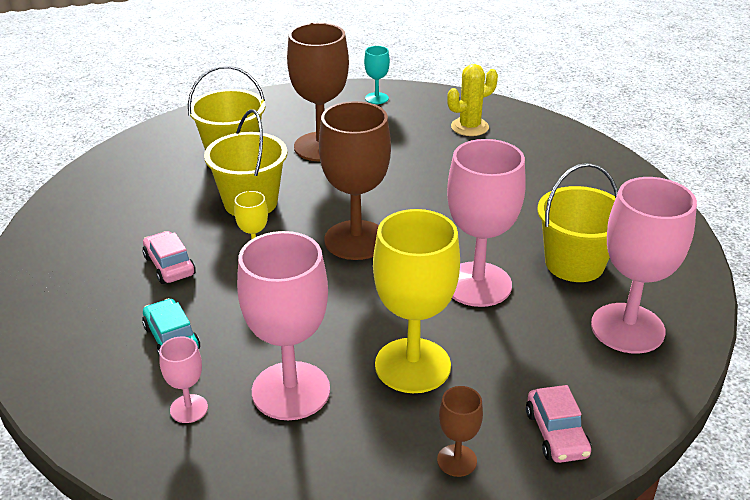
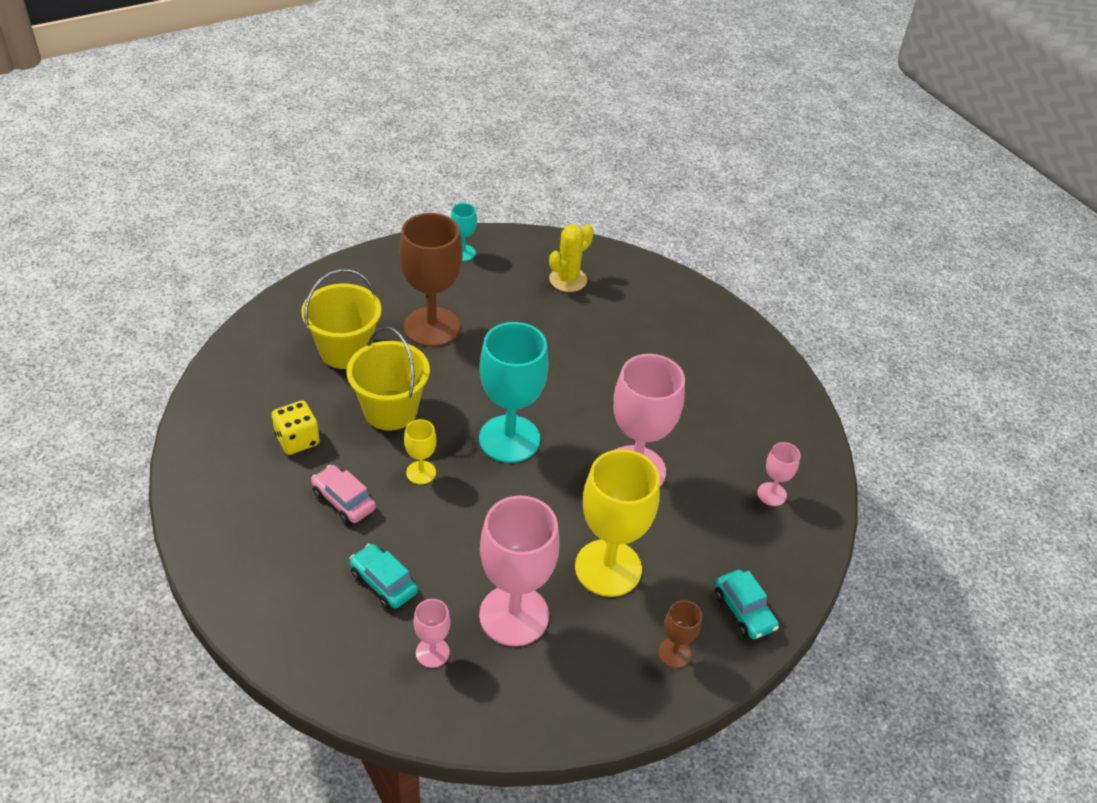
camera: 20 degrees left, 10 degrees up
(152, 213) = (297, 440): none -> yellow dice
(356, 240) = (509, 439): brown goblet -> turquoise goblet
(556, 434) = (744, 611): pink car -> turquoise car
(574, 264) = (710, 432): yellow bucket -> none
(627, 328) = (772, 494): pink goblet -> pink goblet, size x0.47

